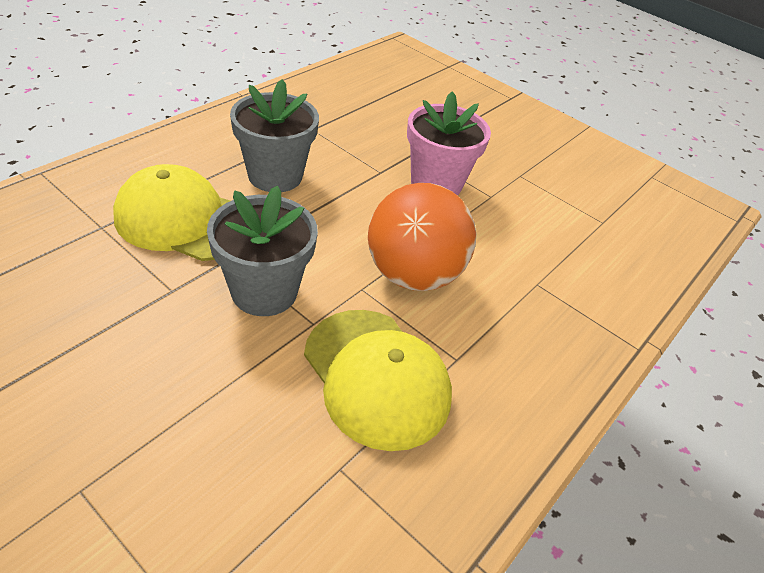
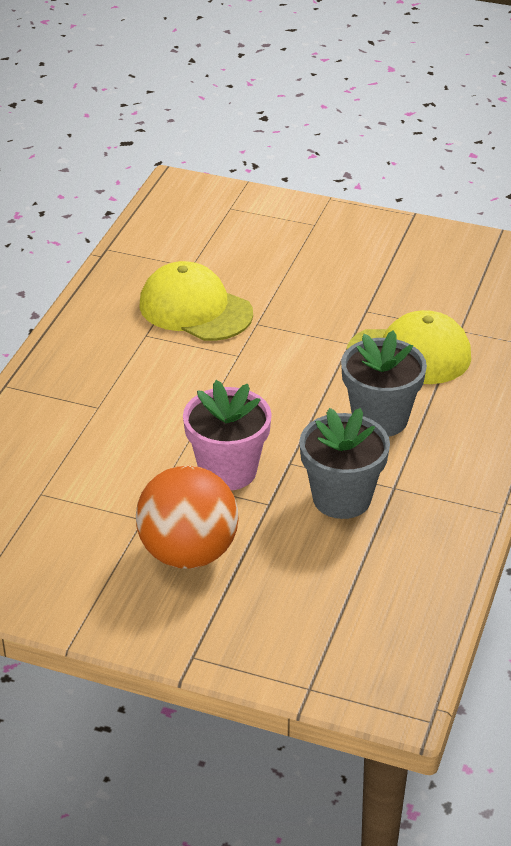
camera: 165 degrees right, 5 degrees down
(264, 291) = (305, 330): grey flower pot -> grey flower pot (341, 498)
(413, 275) = (205, 378): orange ball -> orange ball (188, 553)

